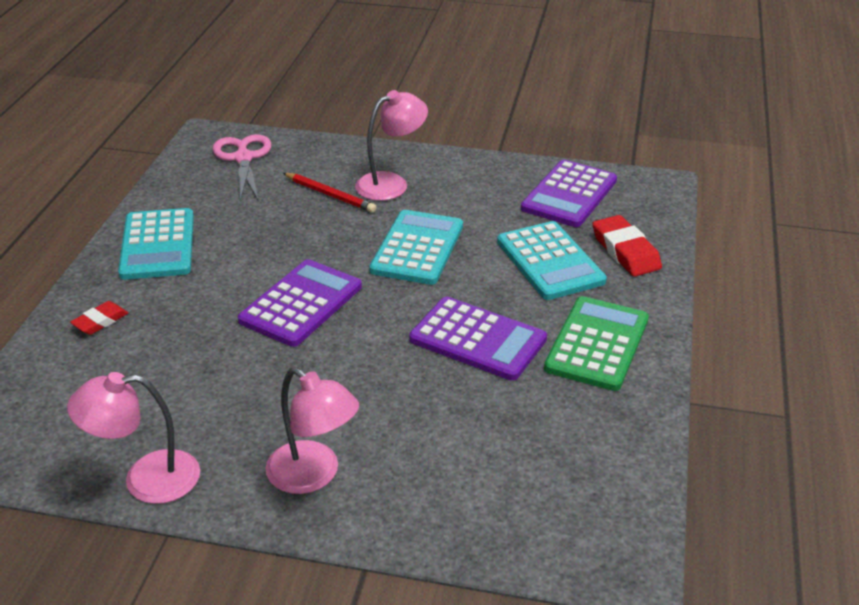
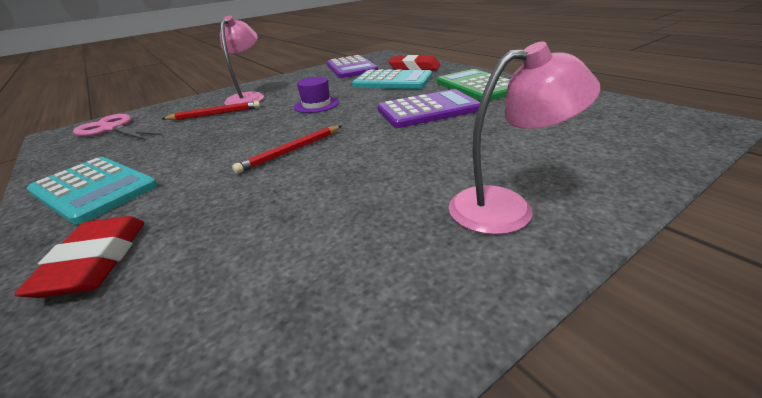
camera: 45 degrees left, 5 degrees down
(100, 321) = (95, 262): red eraser -> red eraser, size x1.66
(146, 479) = (393, 333): pink lamp -> none
(301, 304) = (291, 151): purple calculator -> red pencil
(417, 248) = (316, 105): turquoise calculator -> purple hat

